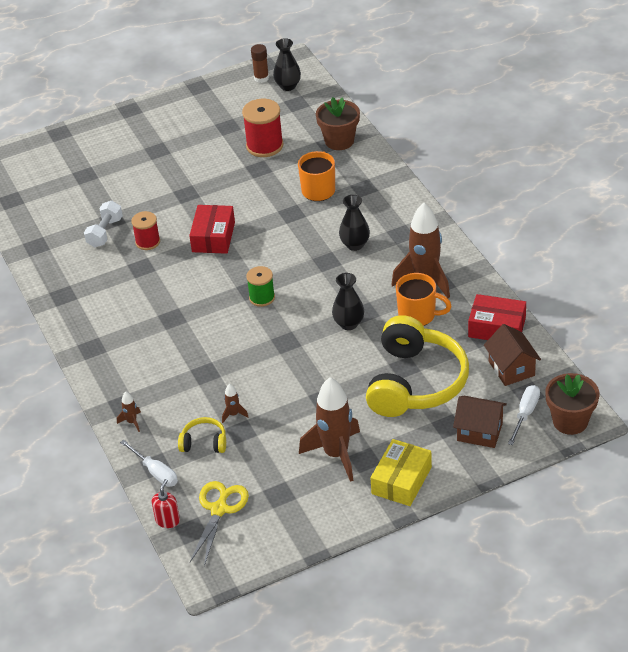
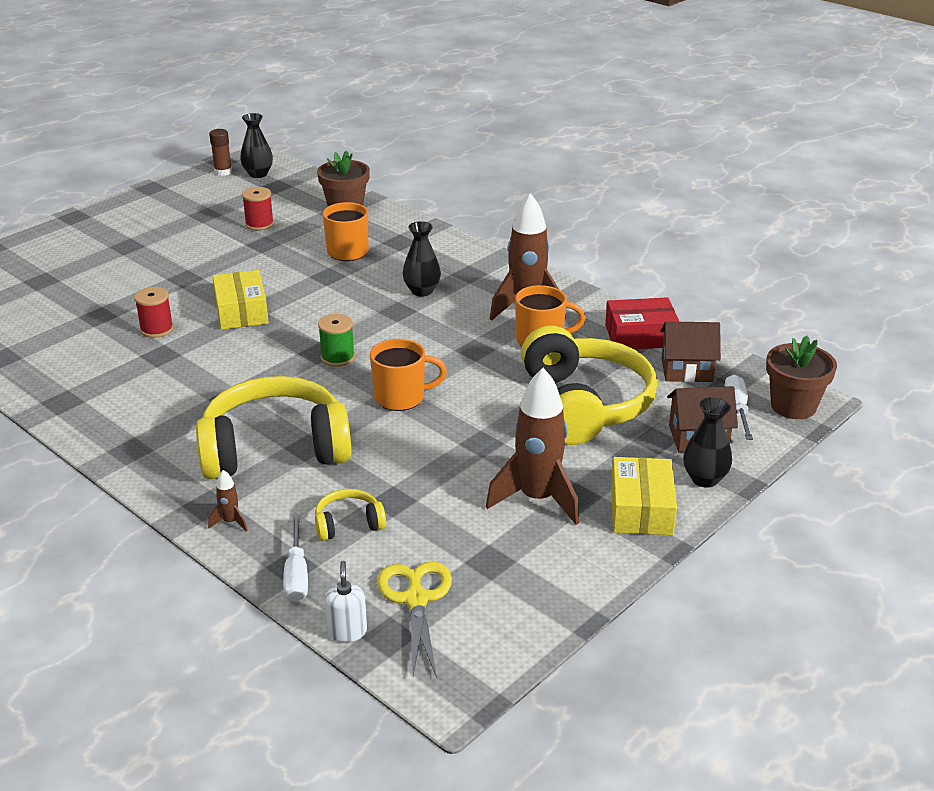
camera: 25 degrees left, 10 degrees down
(105, 232) = (93, 329): white dumbbell -> none
(155, 472) = (296, 575): white screwdriver -> white screwdriver turned 60 degrees clockwise
(167, 520) = (347, 631): red soap dispenser -> white soap dispenser
(184, 370) = (275, 449): none -> yellow headphones
(213, 237) = (241, 311): red box -> yellow box
(233, 414) = (372, 484): brown rocket -> none
(264, 146) = (259, 224): red spool -> red spool, size x0.63
(288, 345) = (401, 397): none -> orange mug
(349, 324) = (463, 363): black vase -> black vase (704, 479)
(511, 368) = (686, 370): brown house -> brown house turned 45 degrees counterclockwise

